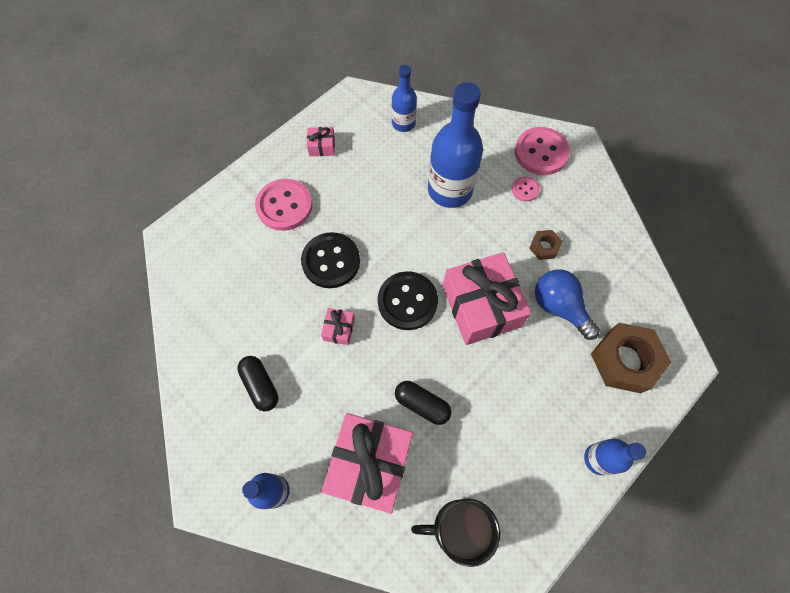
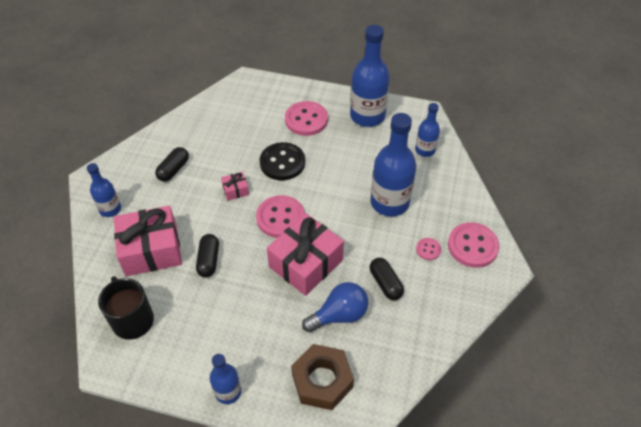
camera: 60 degrees right, 15 degrees down
(322, 146) = (367, 116): pink gift -> blue bottle
(407, 301) = (280, 218): black button -> pink button
(544, 247) = (385, 283): brown nut -> black capsule
(559, 307) = (339, 315): blue light bulb -> blue light bulb turned 45 degrees clockwise

